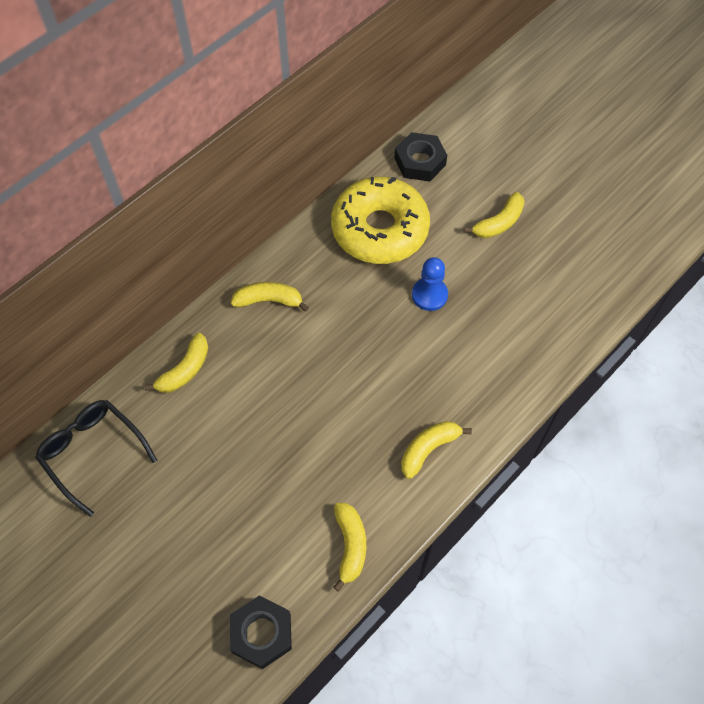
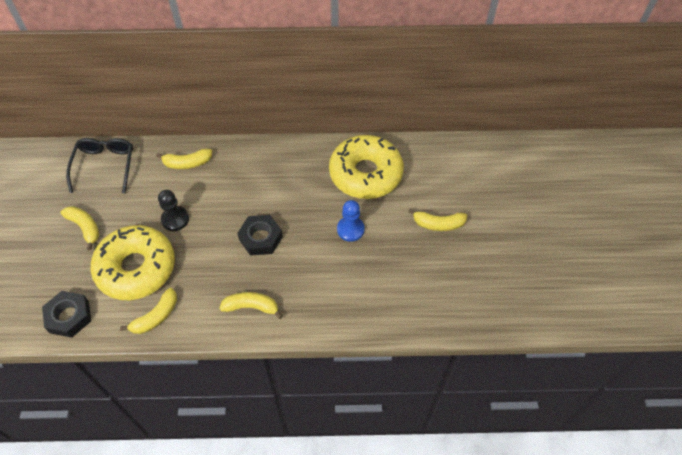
camera: 45 degrees right, 5 degrees down
(246, 437) = (175, 219): none -> black pawn
(269, 300) = (265, 163): yellow banana -> yellow banana (85, 227)
(269, 521) = (136, 268): none -> yellow donut
(420, 161) = (432, 156): black nut -> black nut (260, 238)

